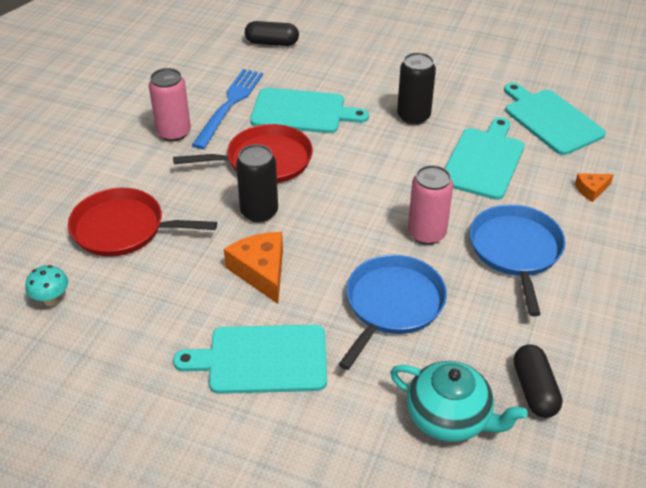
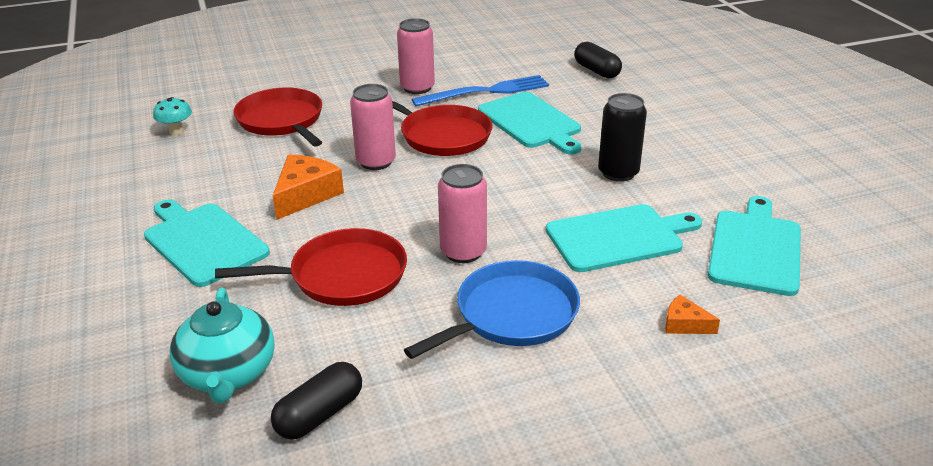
camera: 50 degrees right, 10 degrees down
(259, 212) = (376, 162): black can -> pink can
(392, 305) = (342, 276): blue pan -> red pan

